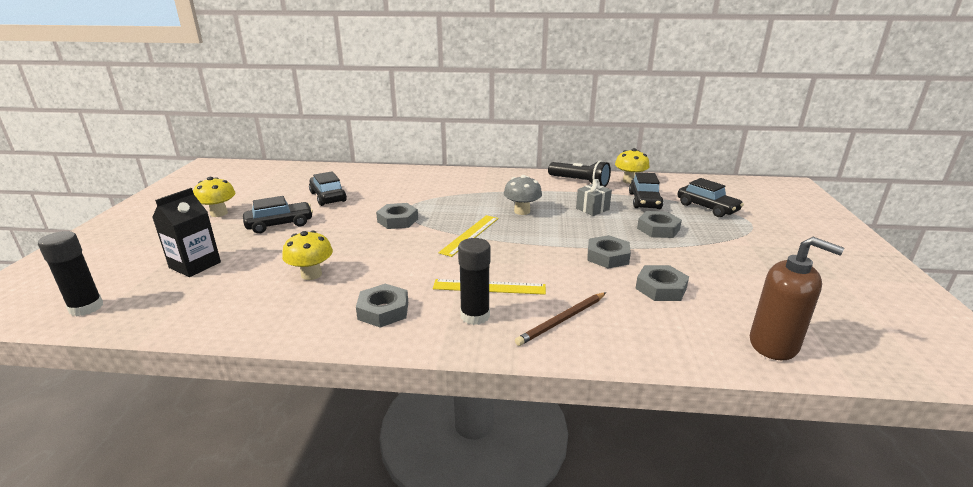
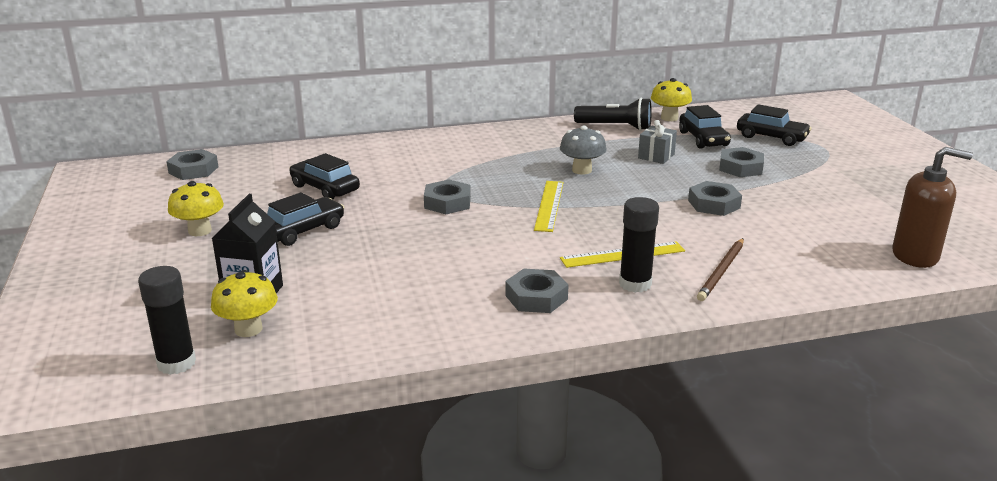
camera: 20 degrees left, 0 degrees up
(311, 274) = (413, 278): yellow mushroom -> yellow mushroom (248, 329)
(661, 288) = (787, 226): grey nut -> grey nut (193, 170)

